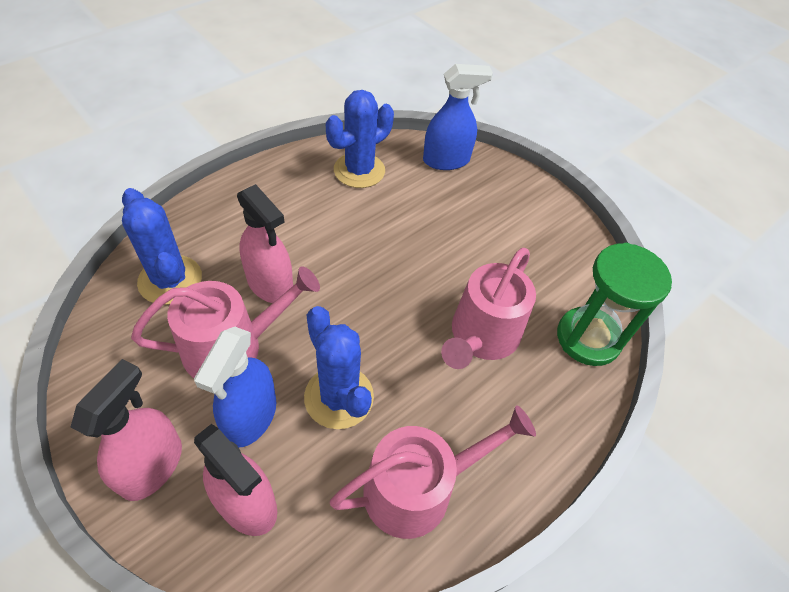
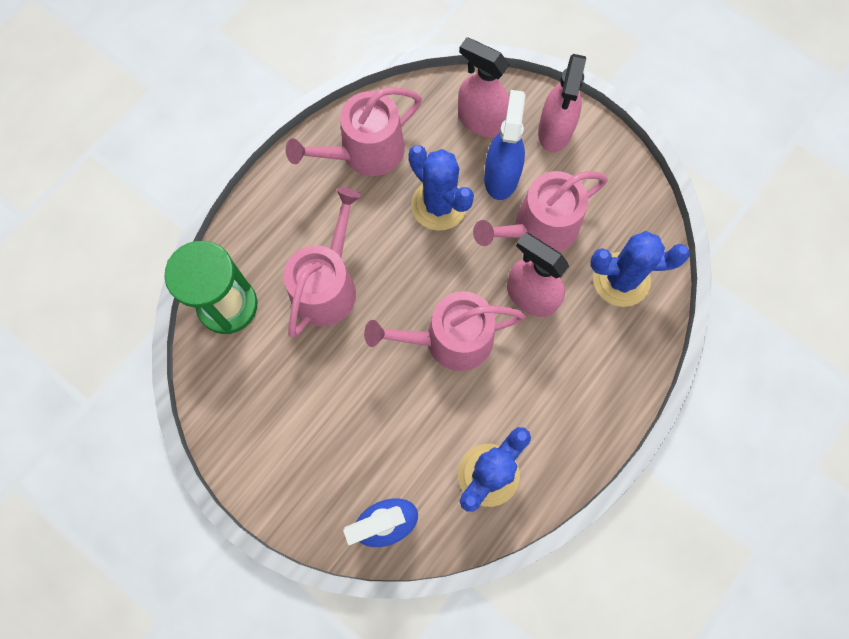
camera: 175 degrees right, 20 degrees up
(170, 280) = (621, 279): blue cactus -> blue cactus turned 45 degrees counterclockwise
(364, 264) = (450, 340): none -> pink watering can

